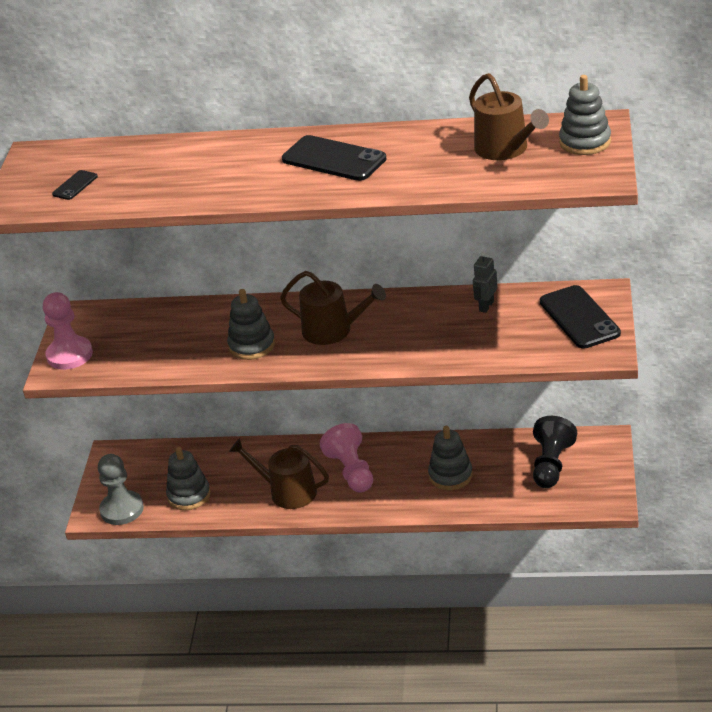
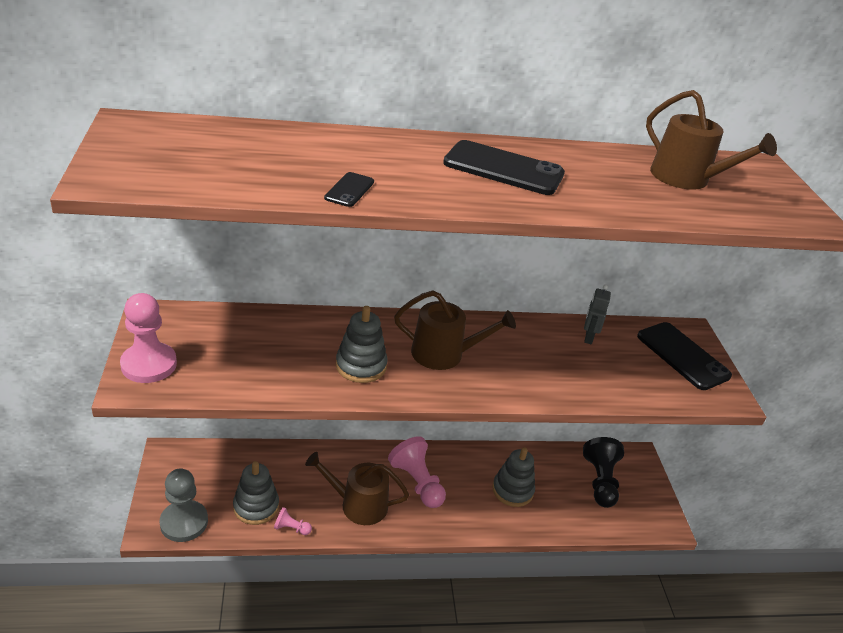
camera: 20 degrees left, 0 degrees up
(75, 185) = (190, 164): black phone -> black phone (349, 190)
(219, 512) = (291, 528): none -> pink pawn
(585, 142) = (763, 180): grey stacking toy -> none

